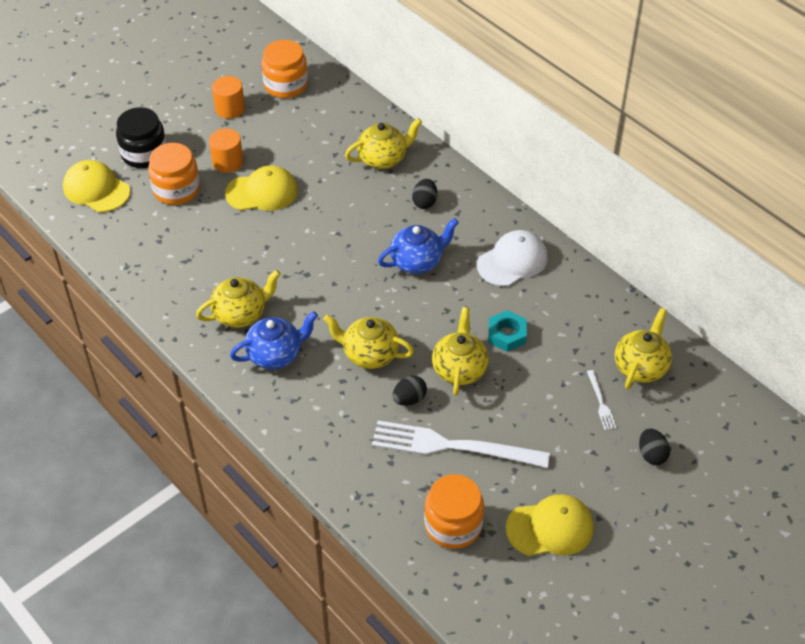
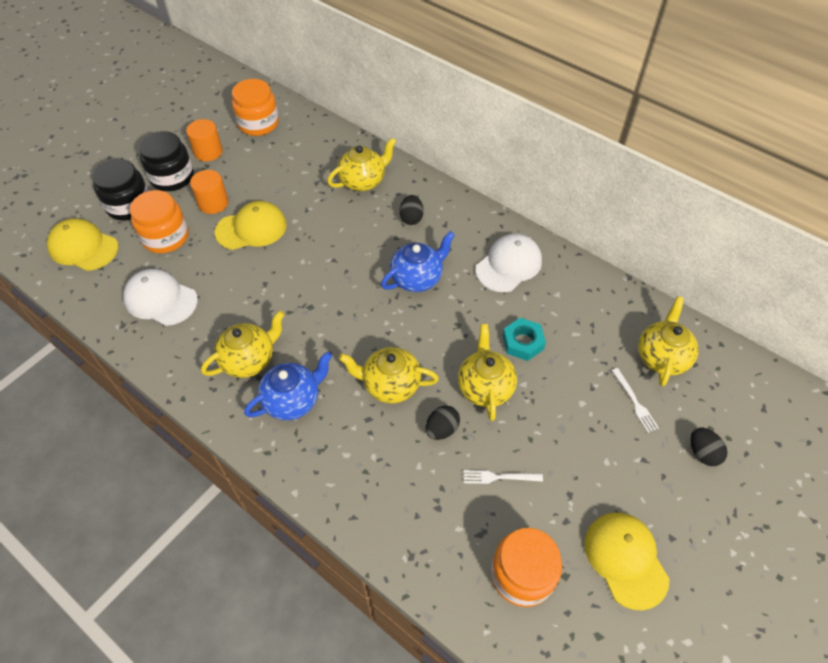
camera: 10 degrees left, 5 degrees up
(165, 248) = (160, 299): none -> white cap
(190, 131) = (172, 177): none -> black jar
(453, 446) = (499, 477): white fork -> white fork, size x0.42
(550, 528) = (625, 559): yellow cap -> yellow cap turned 90 degrees counterclockwise

